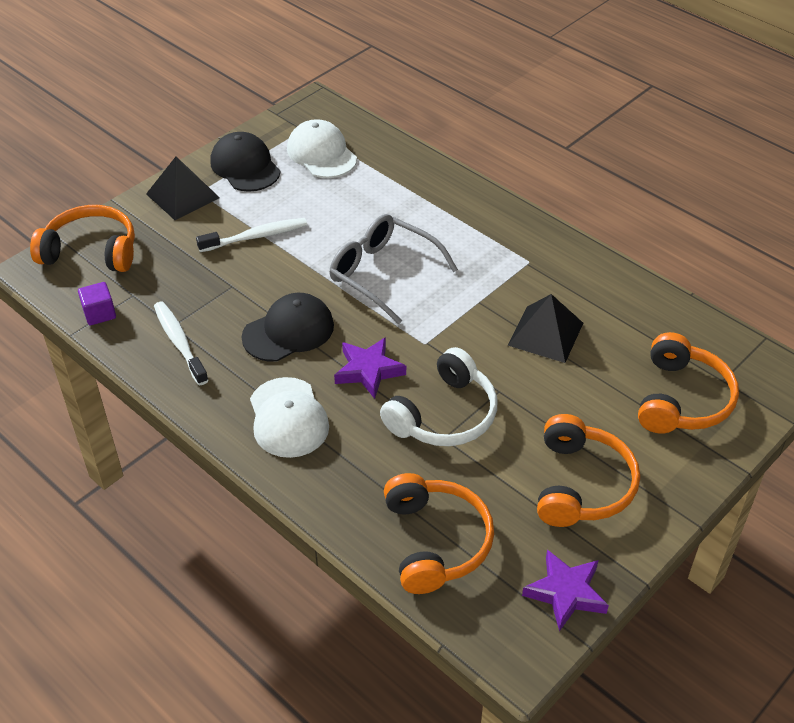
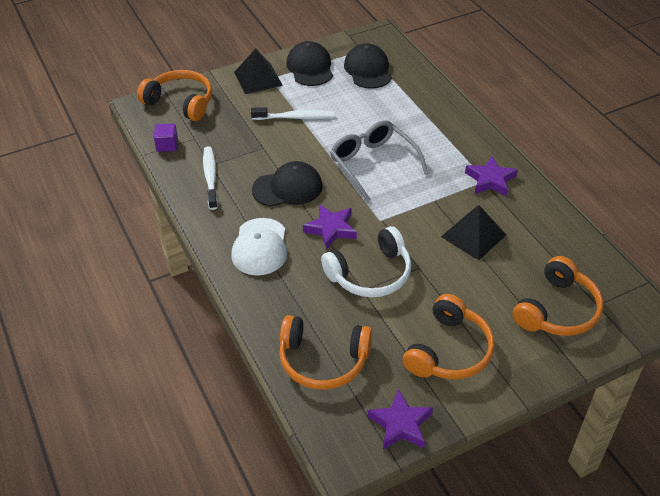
camera: 20 degrees right, 0 degrees up
(321, 154) = (368, 70): white cap -> black cap
(435, 541) = (323, 360): orange headphones -> orange headphones turned 90 degrees clockwise
(534, 260) = (490, 180): none -> purple star

